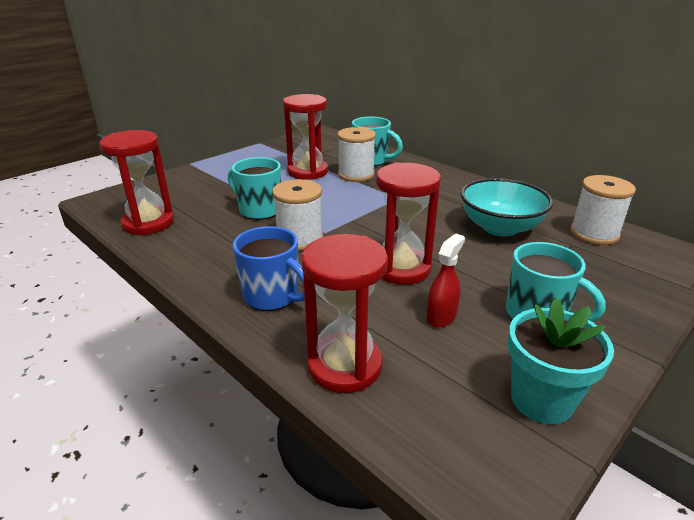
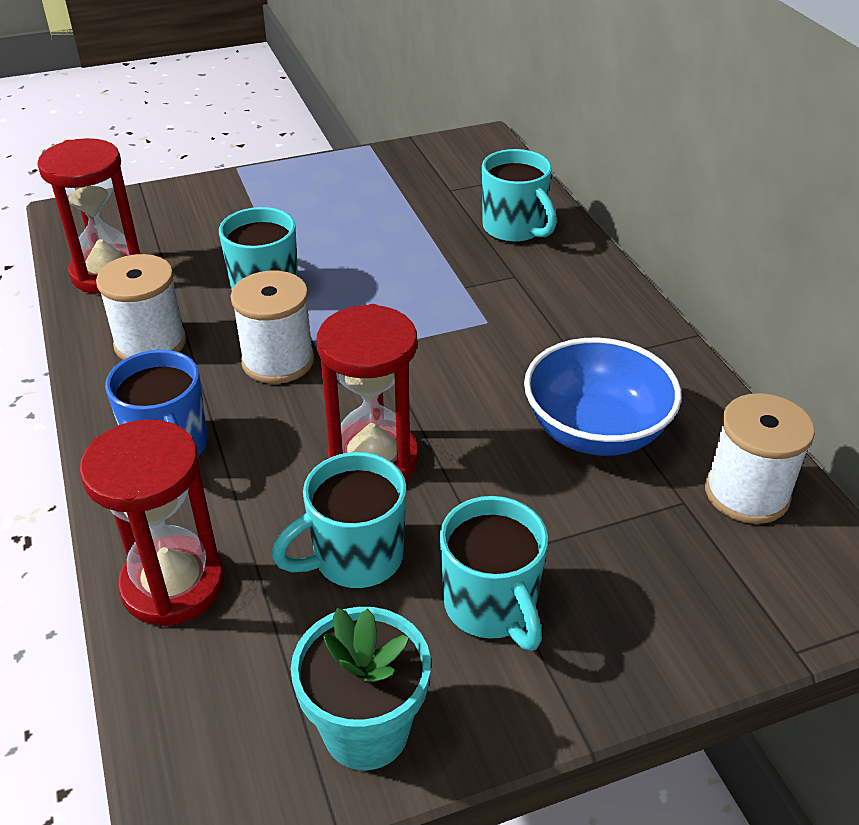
camera: 25 degrees right, 10 degrees up
(307, 172) = (393, 228): red hourglass -> none
(356, 175) = (463, 254): white spool -> white spool (150, 343)
(441, 316) = (355, 558): red spray bottle -> turquoise mug
(500, 228) = (595, 431): turquoise bowl -> blue bowl

